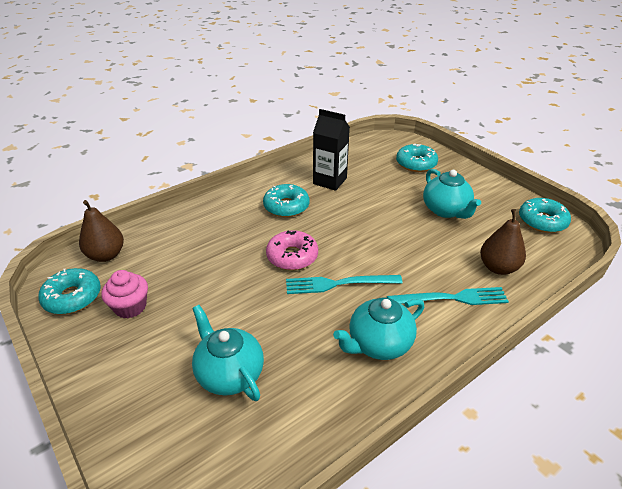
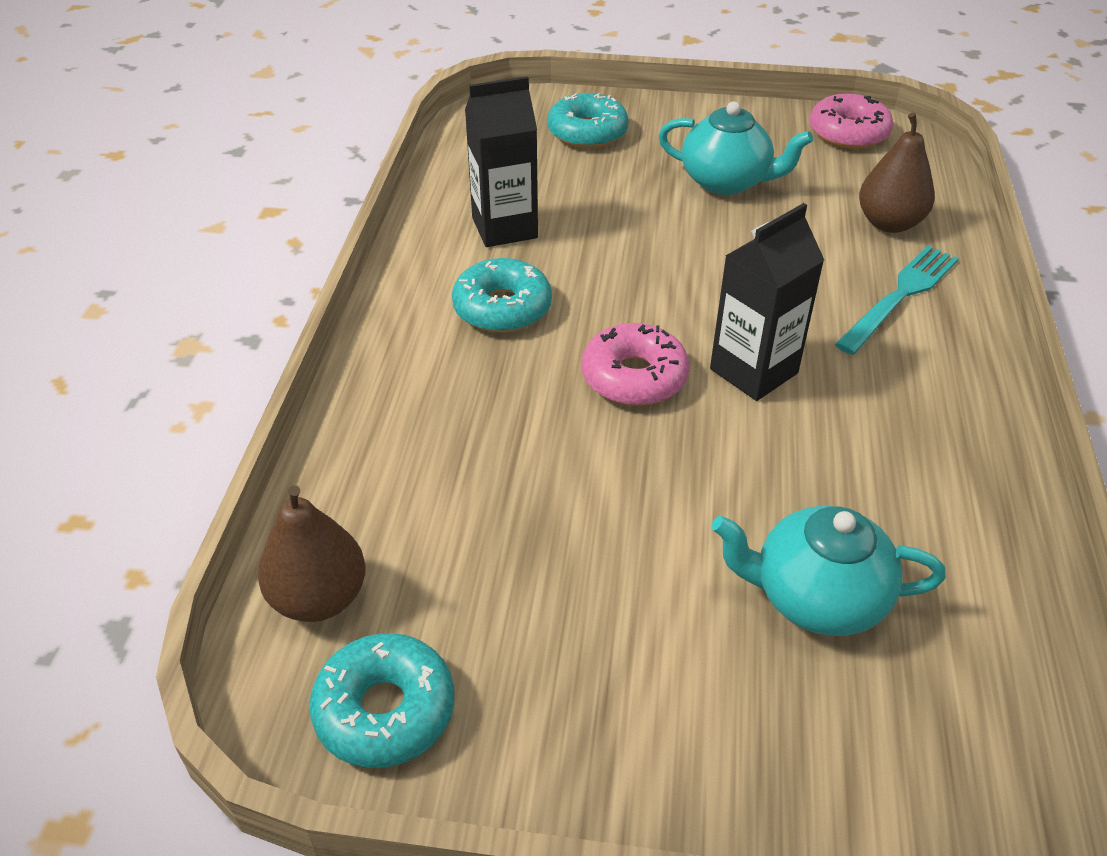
camera: 45 degrees left, 5 degrees up
(130, 307) = (518, 637): pink cupcake -> none
(338, 284) = (753, 371): turquoise fork -> black carton
(378, 344) = (913, 412): turquoise teapot -> none
(542, 221) = (848, 133): turquoise donut -> pink donut

